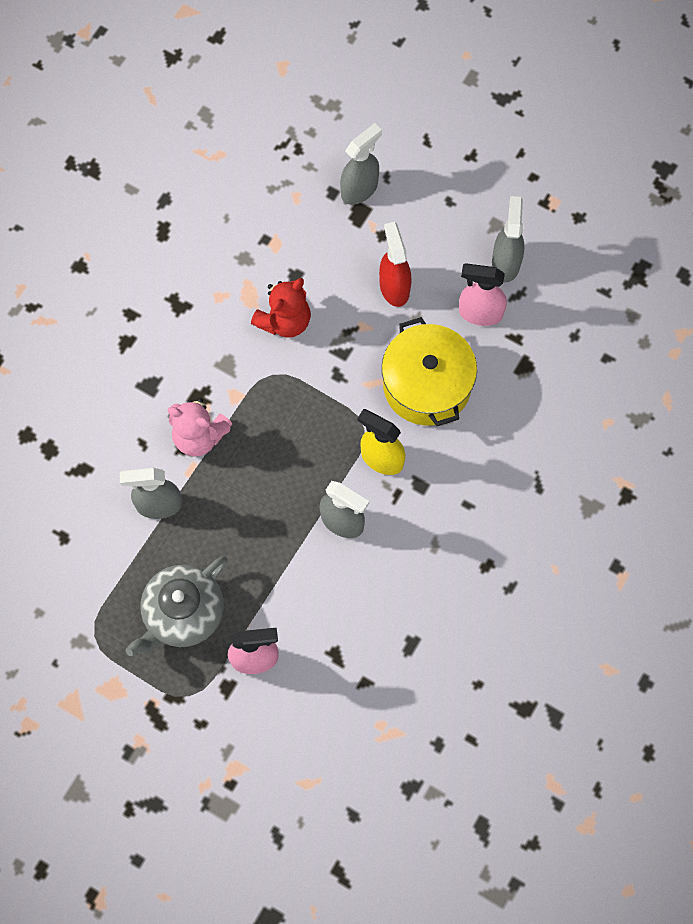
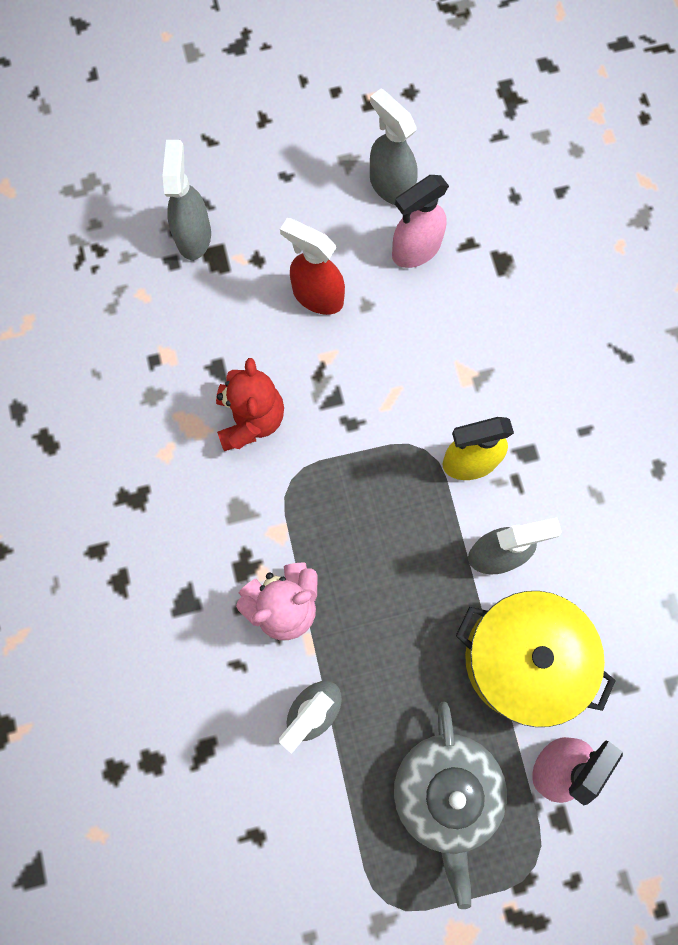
camera: 45 degrees left, 5 degrees up
(427, 385) = (438, 357): yellow pot -> yellow pot (523, 659)

